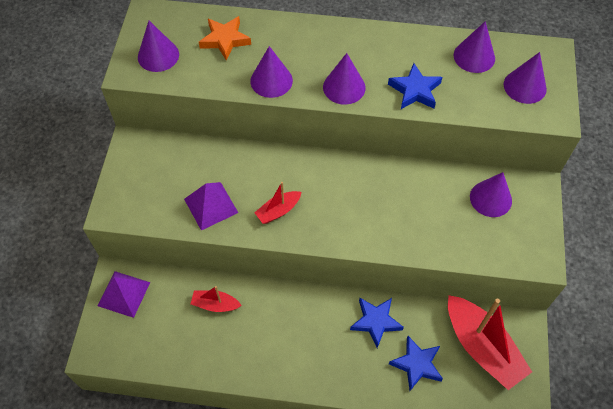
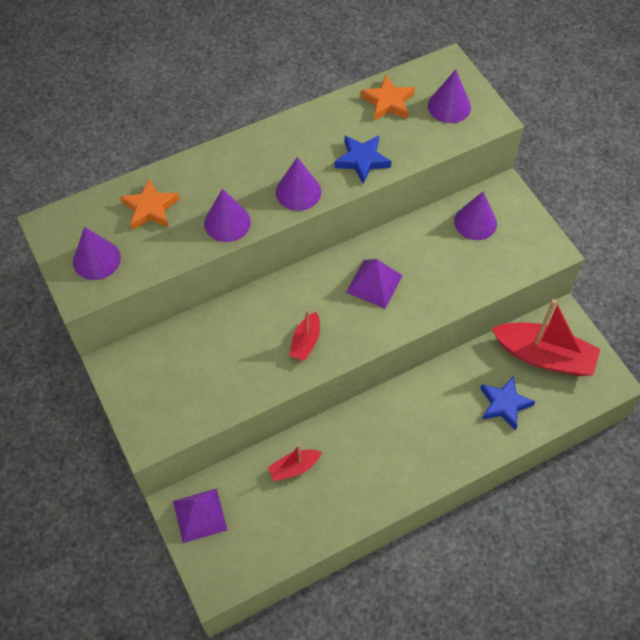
camera: 35 degrees left, 0 degrees up
(211, 205) = (240, 375): purple pyramid -> purple pyramid (374, 283)
(375, 322) = (444, 391): blue star -> none
(474, 56) = (388, 102): purple cone -> orange star

